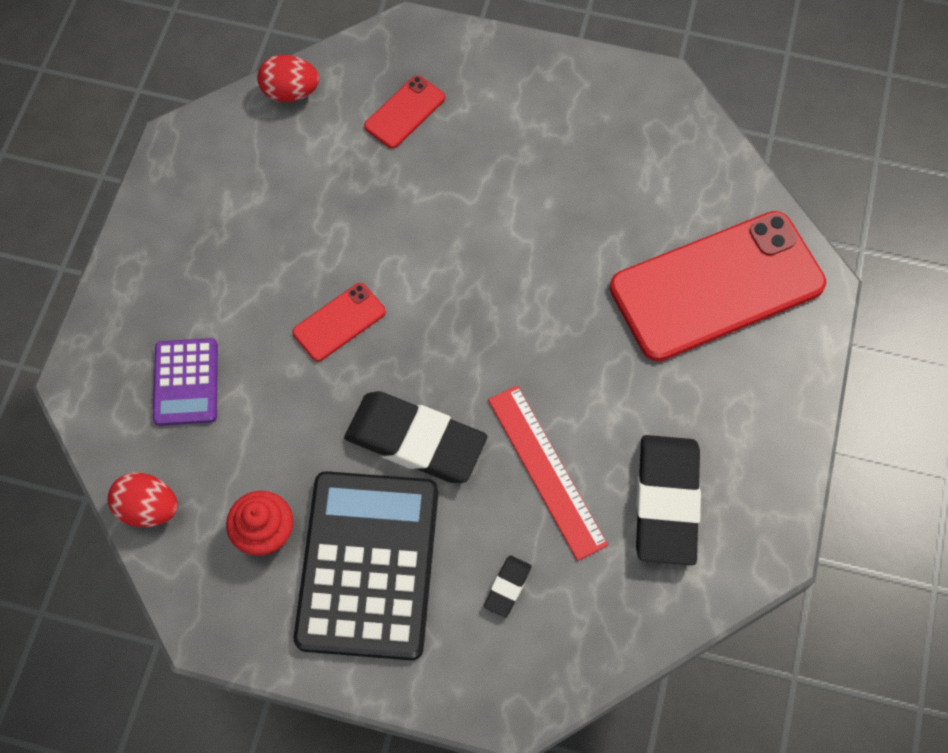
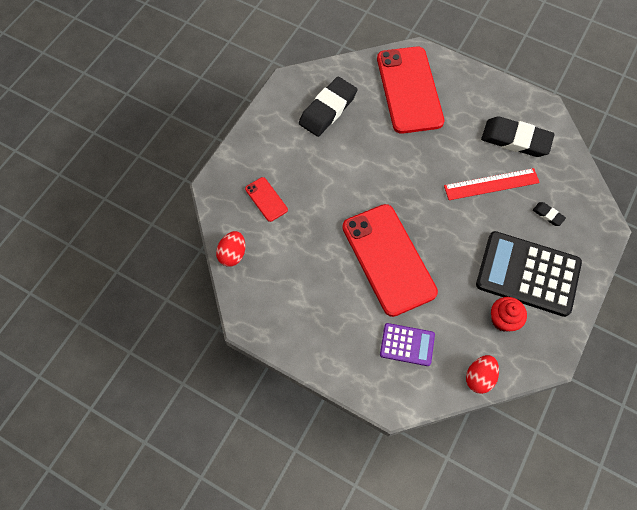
camera: 75 degrees left, 0 degrees up
(339, 322) = (388, 259): red phone -> red phone, size x2.29
(415, 441) = (464, 237): black eraser -> black eraser (328, 109)

